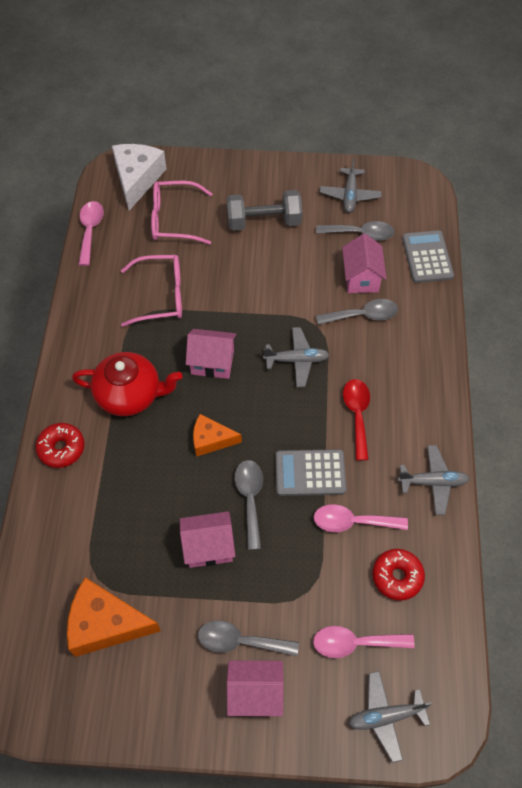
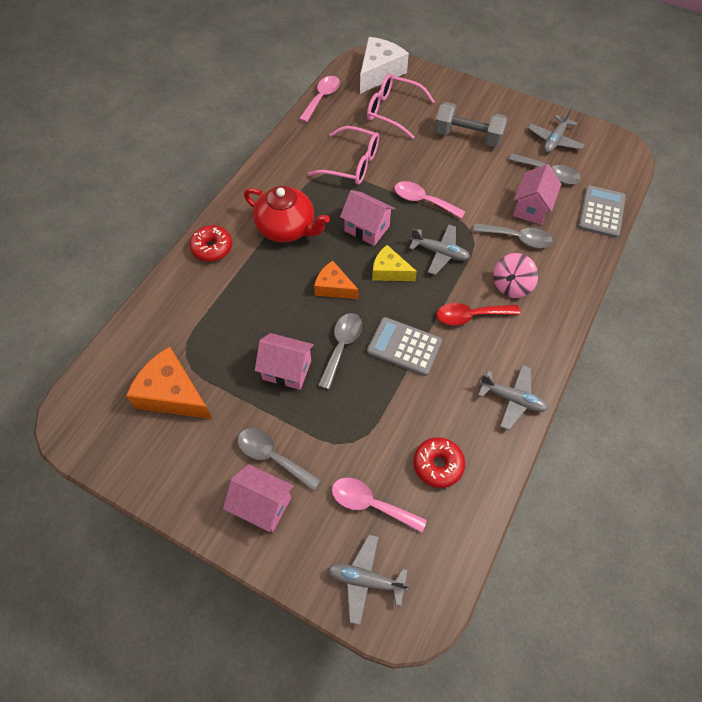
camera: 25 degrees right, 0 degrees up
(257, 400) = (389, 271): none -> yellow cheese
(352, 522) = (421, 402): pink spoon -> pink spoon (423, 201)
(357, 415) = (470, 316): red spoon -> red spoon turned 120 degrees counterclockwise
(380, 367) = (511, 285): none -> pink spinning top

